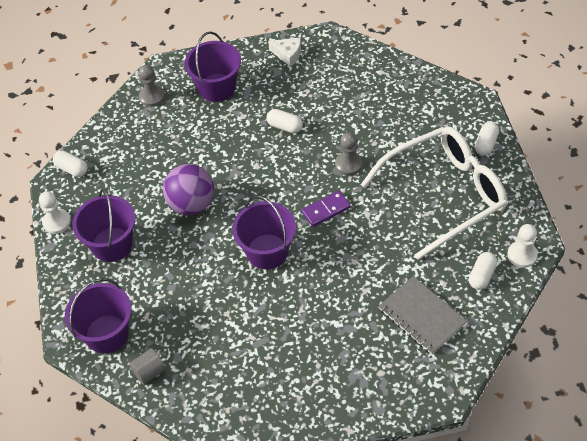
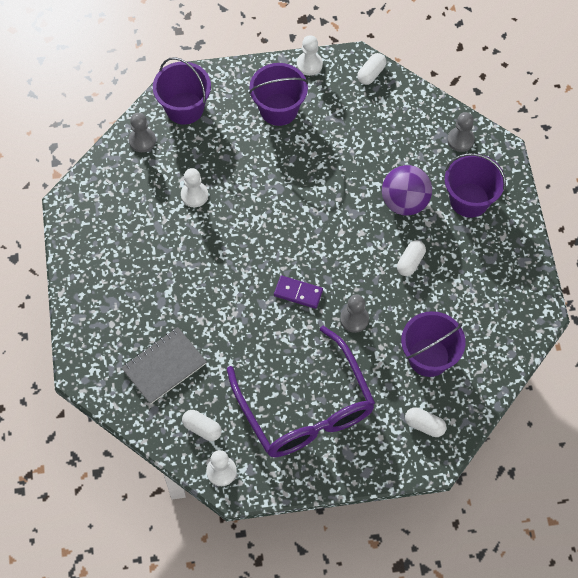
camera: 90 degrees right, 10 degrees up
(149, 372) = (142, 140): grey cylinder -> grey pawn
(191, 204) = (318, 174): purple ball -> purple ball (404, 202)
(219, 311) = (194, 195): none -> white pawn
(267, 251) = (255, 237): purple bucket -> purple bucket (428, 357)
(288, 54) = (515, 271): white cheese -> none
(326, 210) = (298, 293): purple domino -> purple domino turned 45 degrees counterclockwise
(443, 195) = (305, 407): white glasses -> purple glasses
(486, 144) = (369, 460): white capsule -> white capsule (424, 425)

